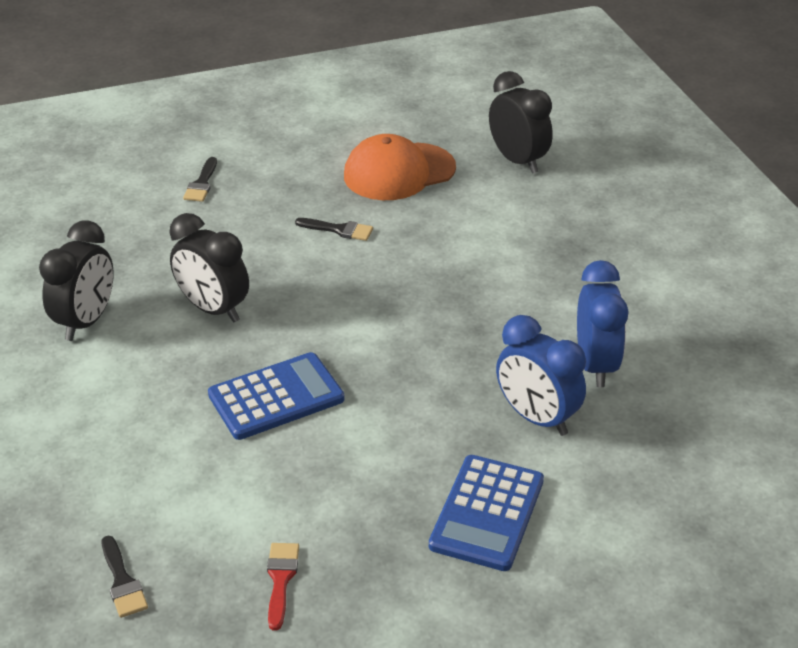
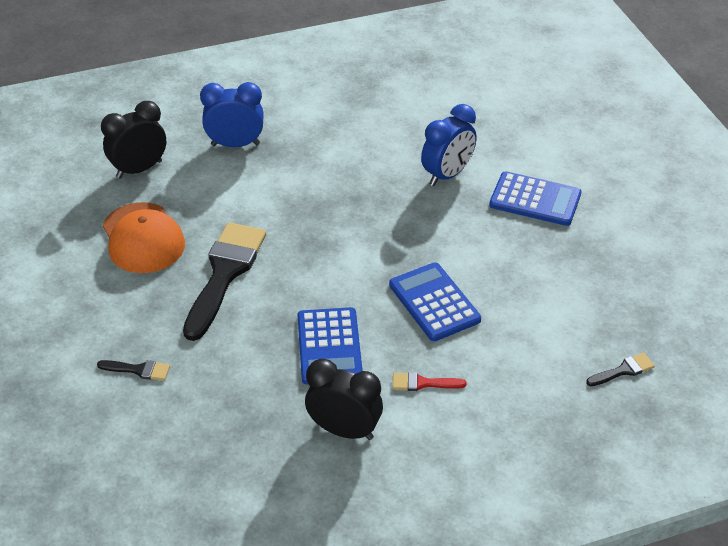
camera: 90 degrees left, 5 degrees up
(213, 309) = (329, 346): black clock -> blue calculator
(281, 579) = (606, 291): red brush -> red brush (423, 383)
(339, 230) = (225, 274): black brush -> black brush, size x2.32
(595, 365) = (394, 146): blue clock -> blue clock (235, 144)

